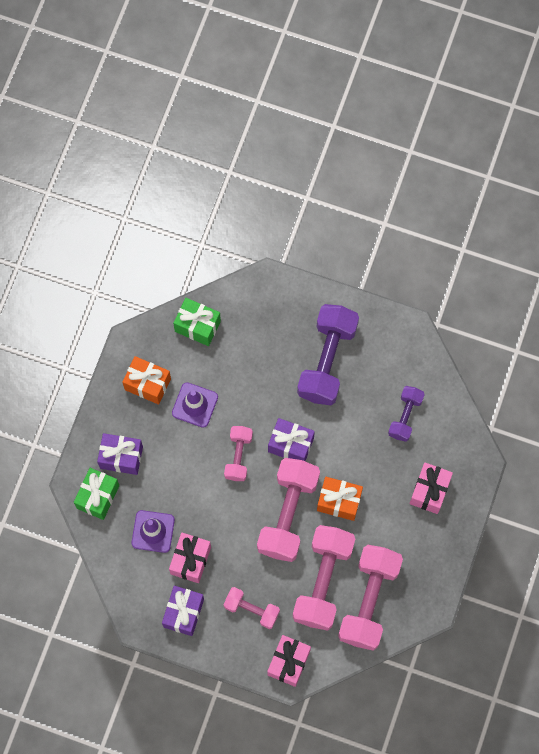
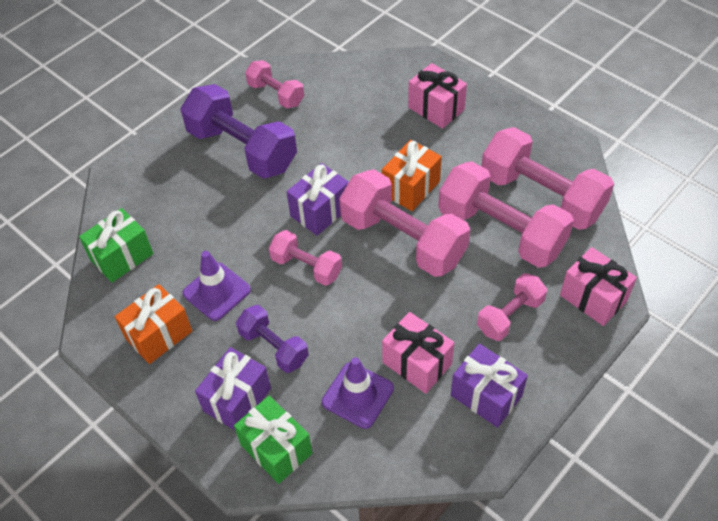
camera: 65 degrees left, 20 degrees down
(394, 359) = (276, 94): none -> pink dumbbell
(405, 416) = (343, 104): purple dumbbell -> purple dumbbell (274, 347)

